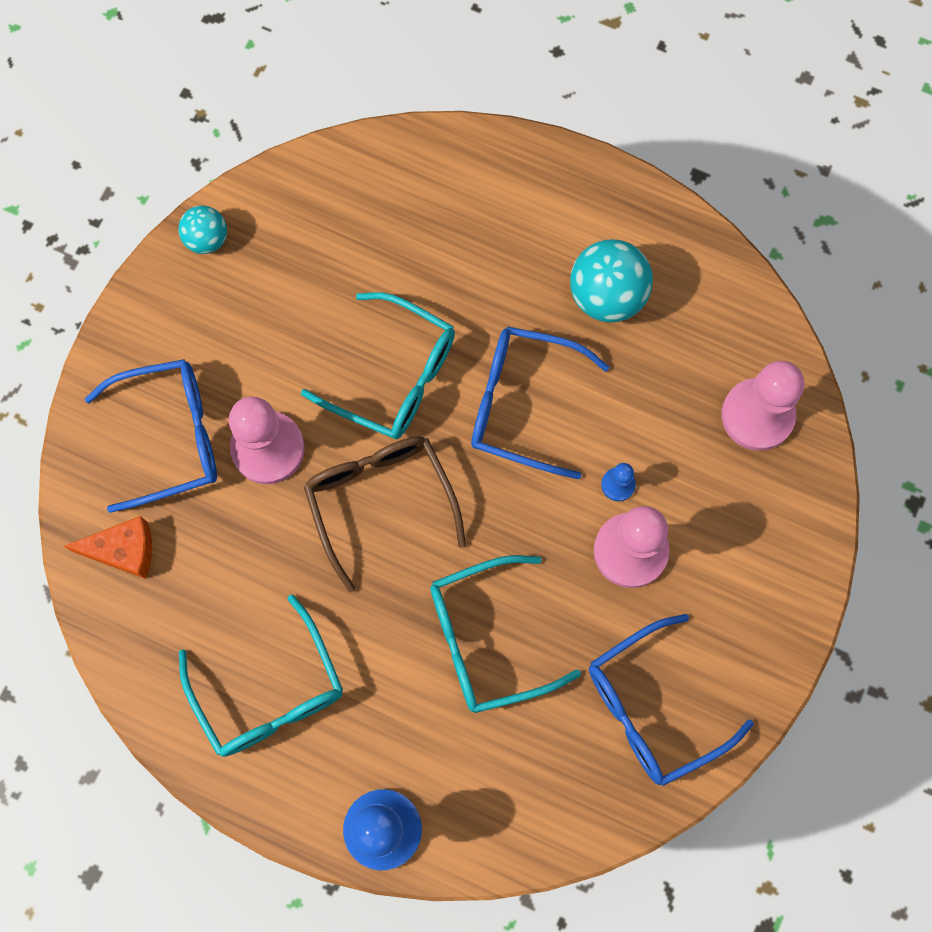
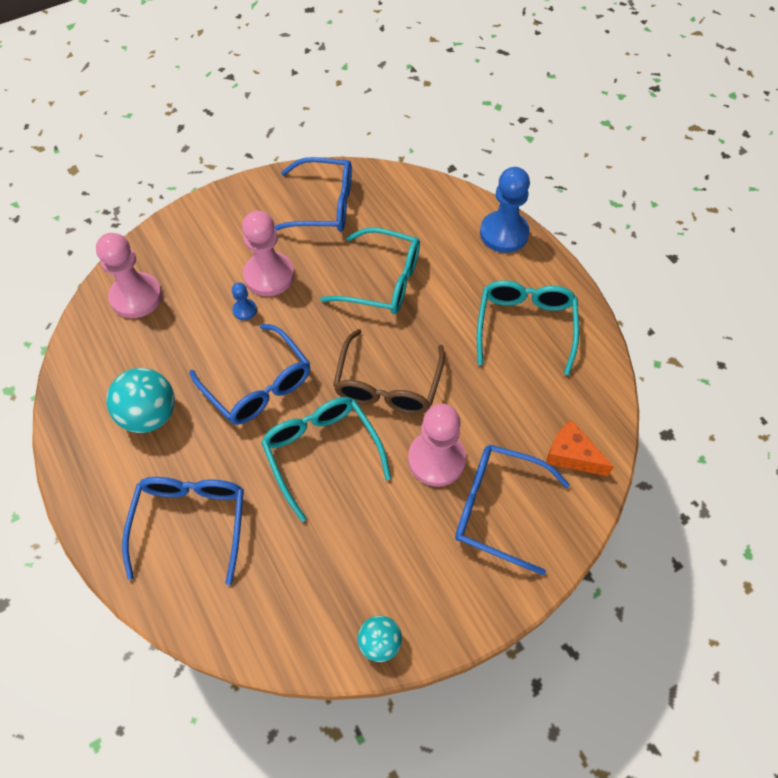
camera: 145 degrees left, 15 degrees down
(467, 225) = (191, 522): none -> blue glasses

